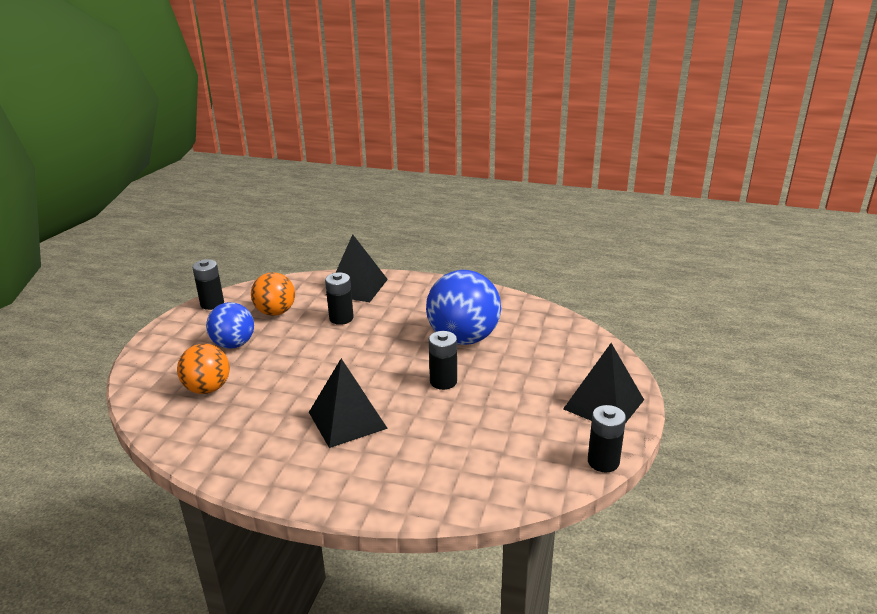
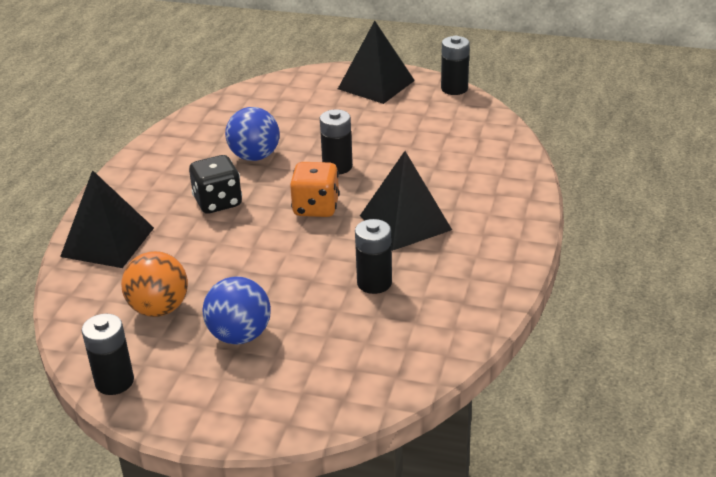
camera: 90 degrees left, 5 degrees up
(207, 388) = (345, 340): orange ball -> none
(341, 318) = (190, 247): black battery -> black battery (374, 283)
(380, 371) = (316, 208): none -> orange dice
(397, 325) = (218, 202): none -> black dice
(463, 338) = (254, 156): blue ball -> blue ball, size x0.62

